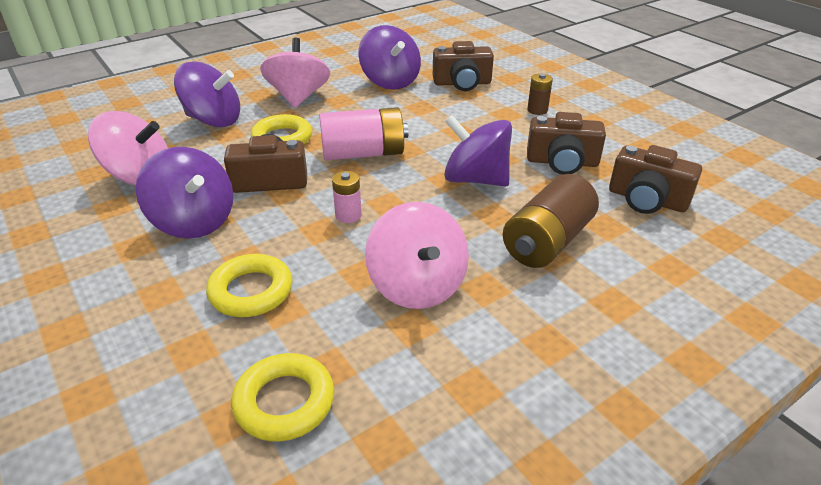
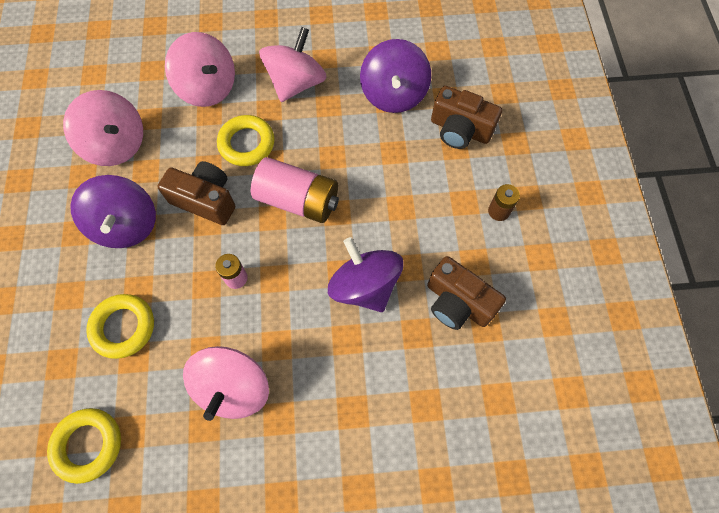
camera: 30 degrees right, 30 degrees up
(214, 120) = (208, 88): purple spinning top -> pink spinning top
(547, 242) = (362, 396): brown battery -> none
(647, 200) = (489, 394): brown camera -> none

